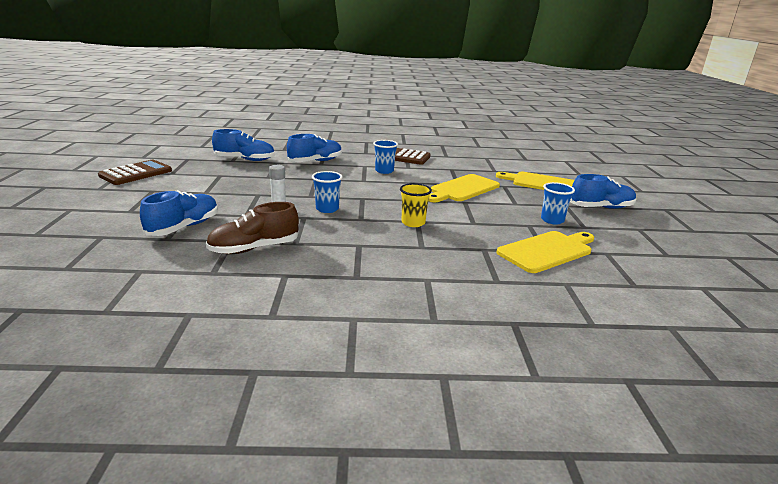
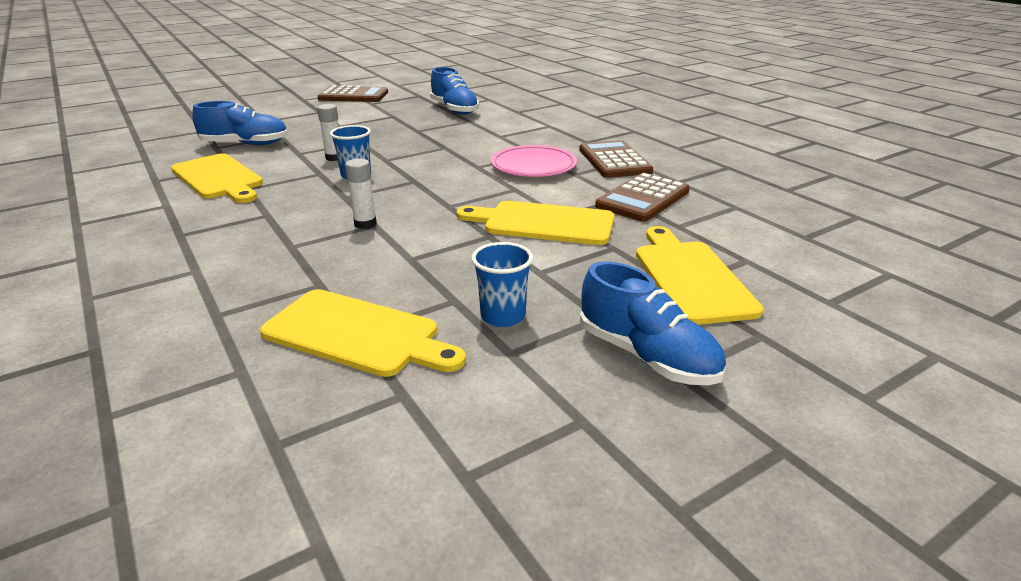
camera: 60 degrees right, 5 degrees up
(254, 248) = (219, 178): brown shoe -> yellow cutting board
(315, 161) = (503, 132): blue shoe -> none
(384, 171) = (533, 166): blue cup -> pink plate
(413, 223) = (365, 224): yellow cup -> white glue stick
(458, 166) = (642, 198): none -> brown calculator

